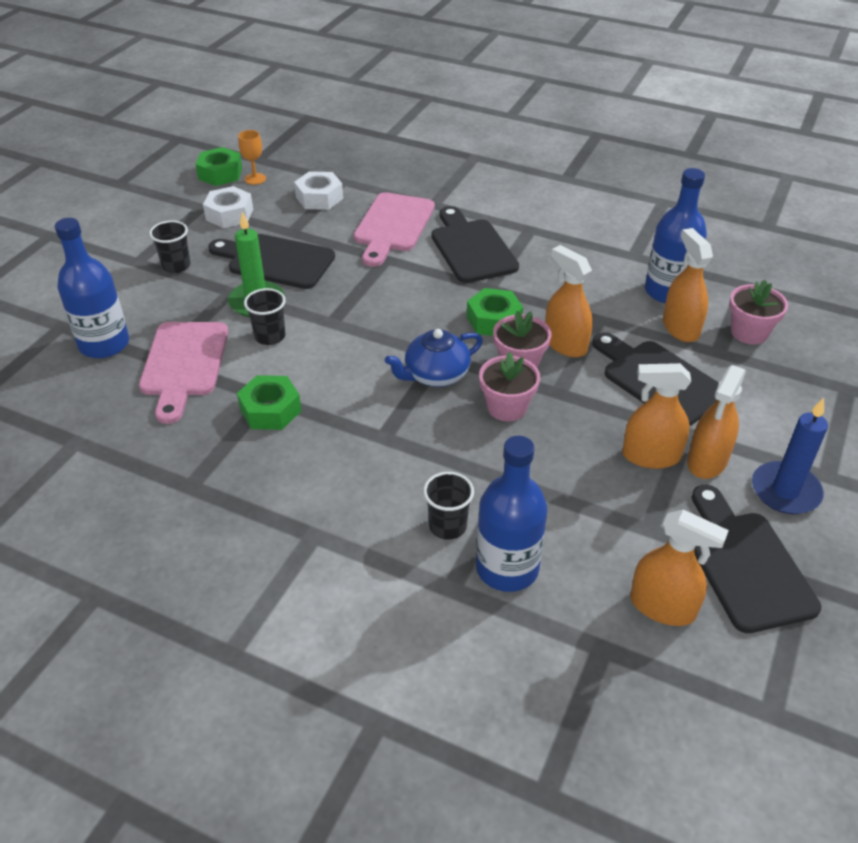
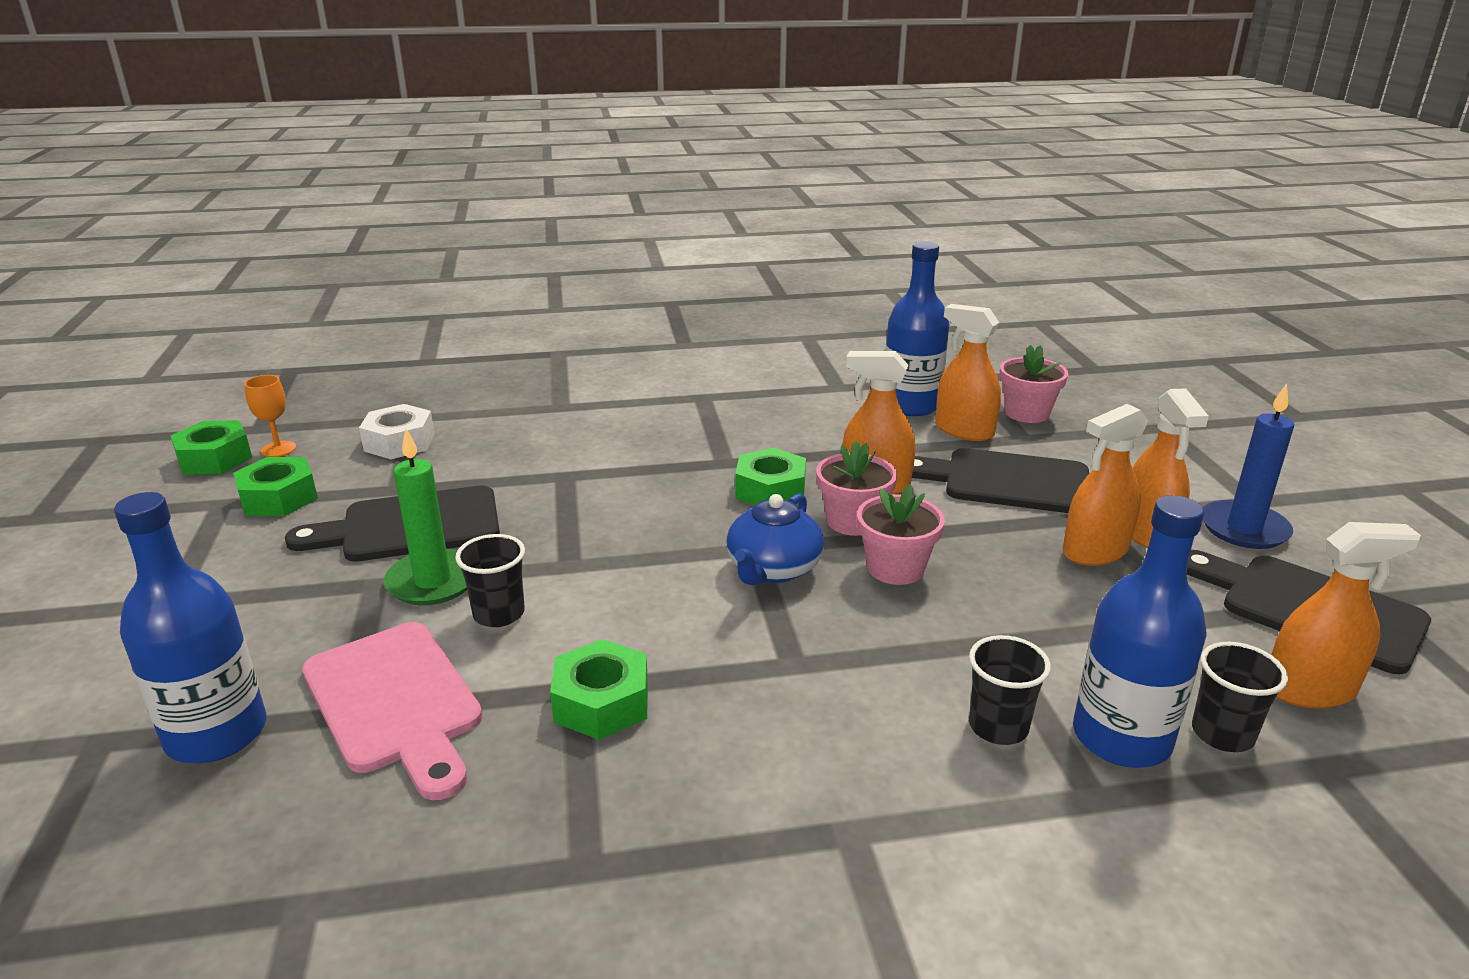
camera: 35 degrees left, 15 degrees down
(176, 266) = (250, 584): black cup -> black cup (1222, 734)
(229, 214) = (279, 498): white nut -> green nut
(393, 226) = (534, 441): pink cutting board -> none
(471, 248) = (658, 433): black cutting board -> none

